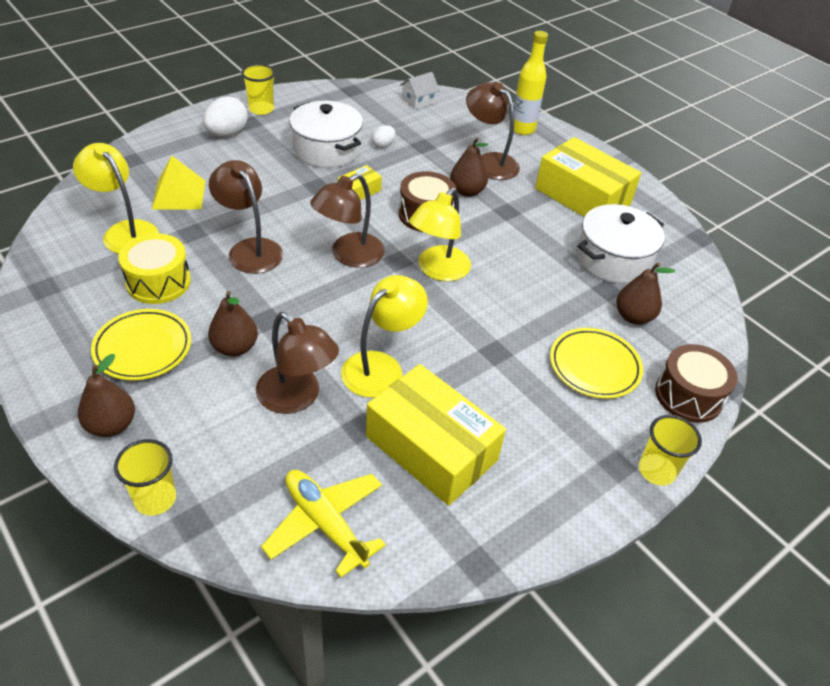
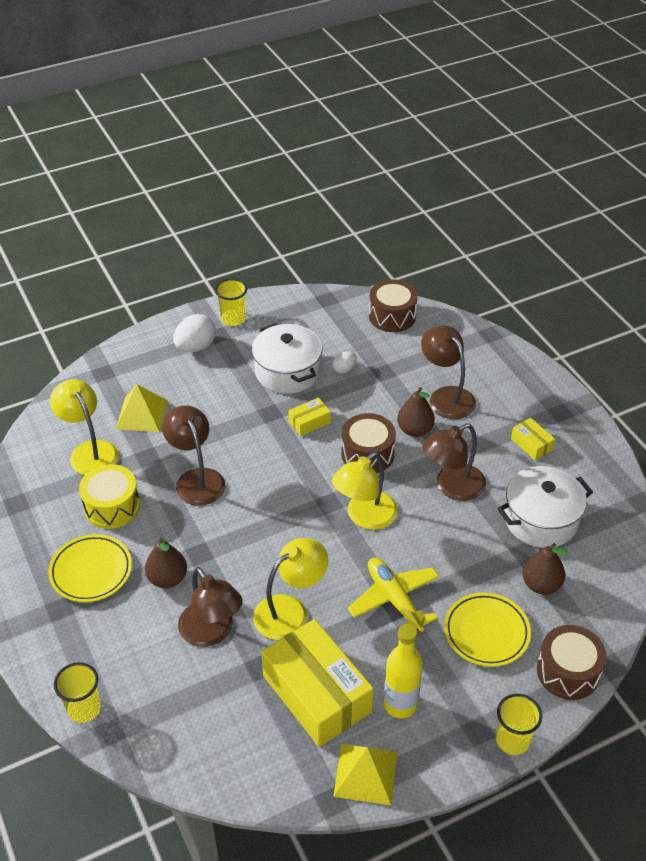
camera: 15 degrees right, 0 degrees up
(111, 425) = (57, 640): brown pear -> none
(325, 524) = (214, 748): yellow plane -> yellow plane (394, 599)
(349, 255) = (285, 494): brown lamp -> brown lamp (452, 487)
(418, 101) = (392, 316): white house -> brown drum
(509, 528) = (365, 774): none -> yellow pyramid
(522, 129) = (492, 358): yellow bottle -> yellow bottle (400, 704)
(582, 196) = (531, 444): yellow box -> yellow box, size x0.44

